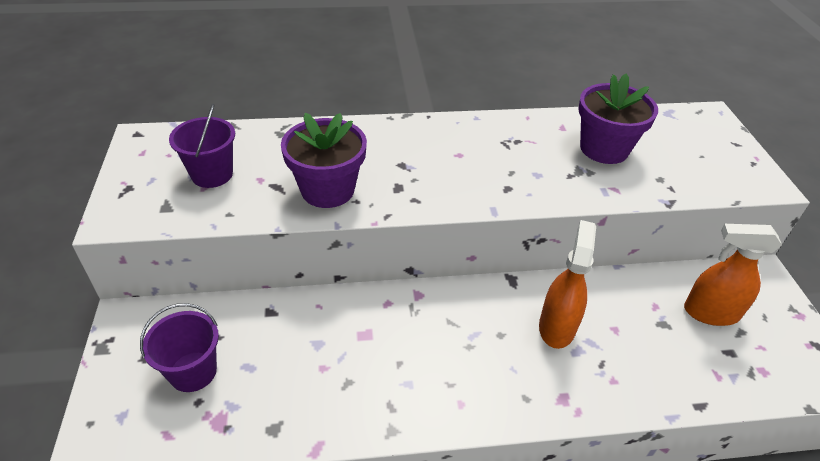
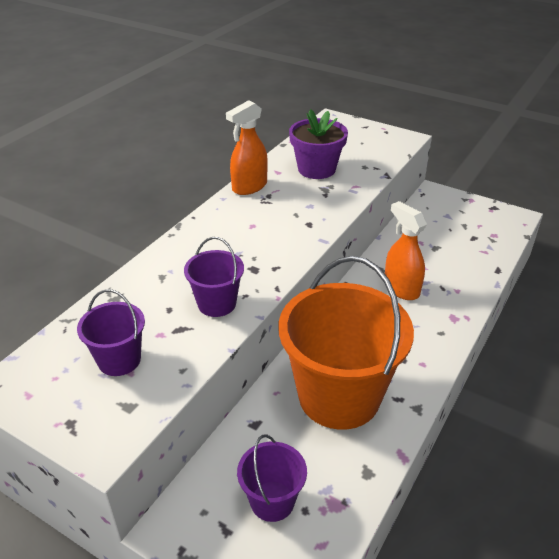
camera: 50 degrees left, 5 degrees down
(327, 190) = (217, 303): purple flower pot -> purple bucket
(352, 355) = (339, 396): none -> orange bucket
(710, 312) = (443, 226): orange spray bottle -> orange spray bottle (249, 187)

